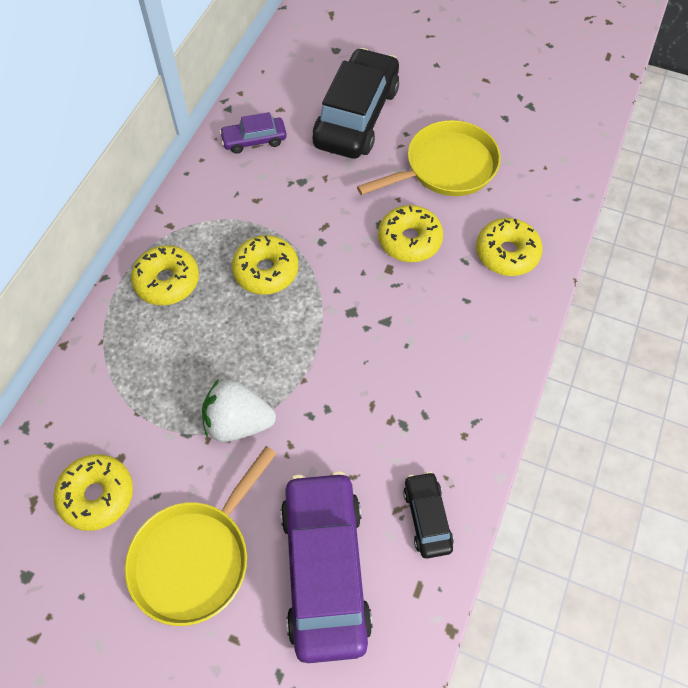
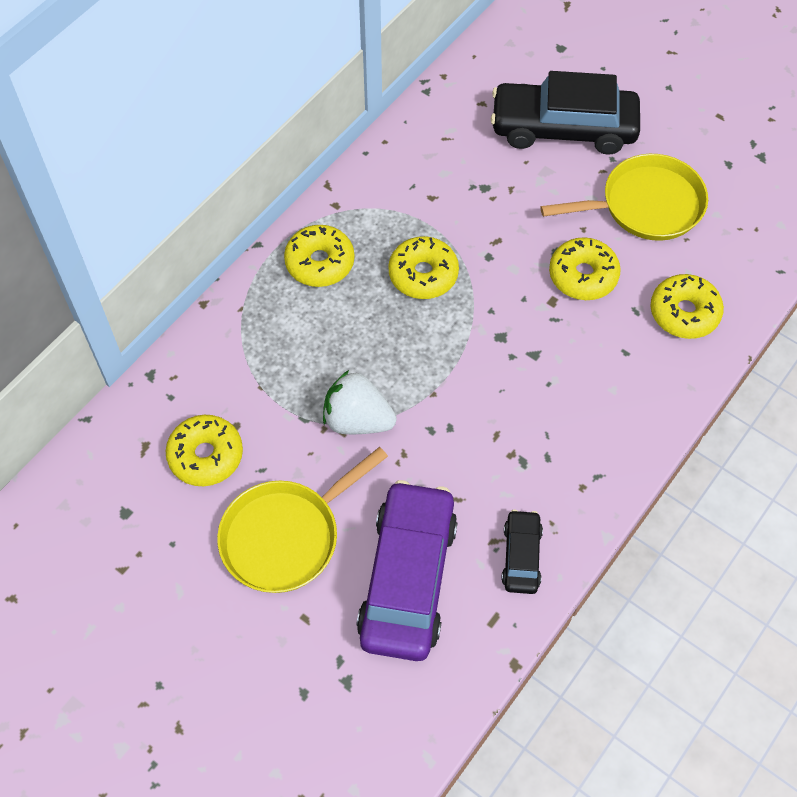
camera: 15 degrees right, 0 degrees up
(254, 140) = (445, 132): purple car -> none
(356, 116) = (563, 128): black car -> black car turned 120 degrees counterclockwise

